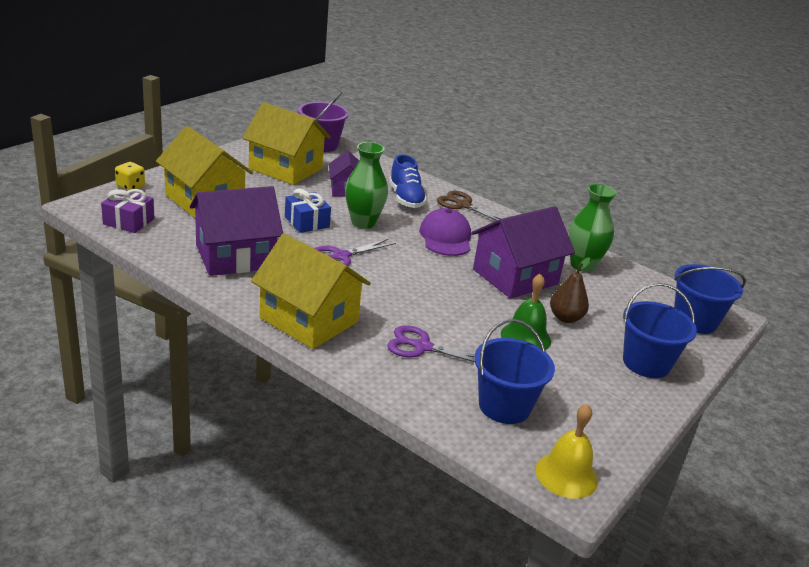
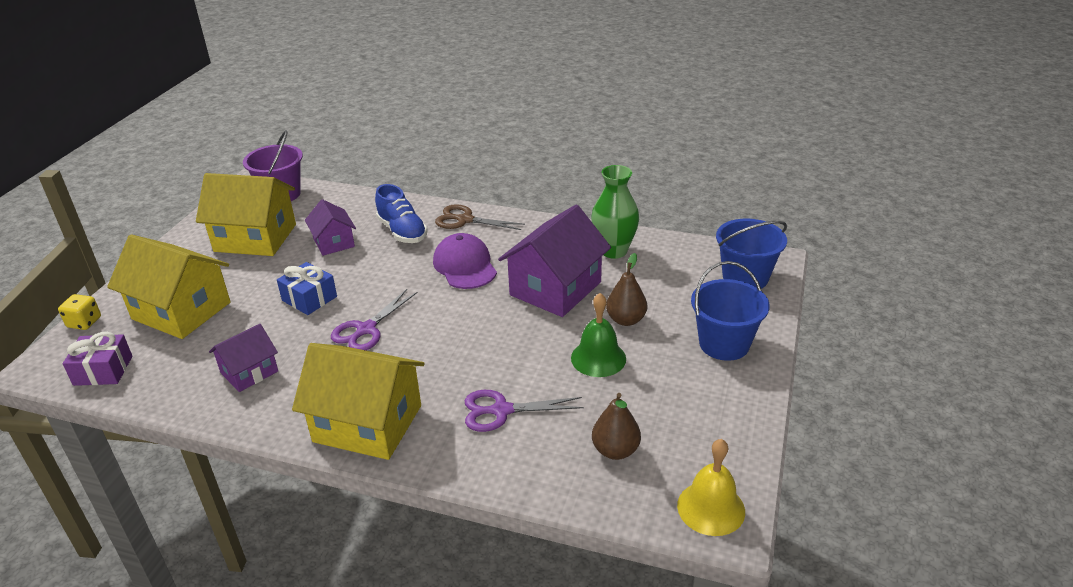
camera: 15 degrees left, 5 degrees up
(235, 256) = (249, 372): purple house -> purple house, size x0.56
(363, 222) = (371, 278): green vase -> none
(504, 406) = (615, 450): blue bucket -> brown pear

